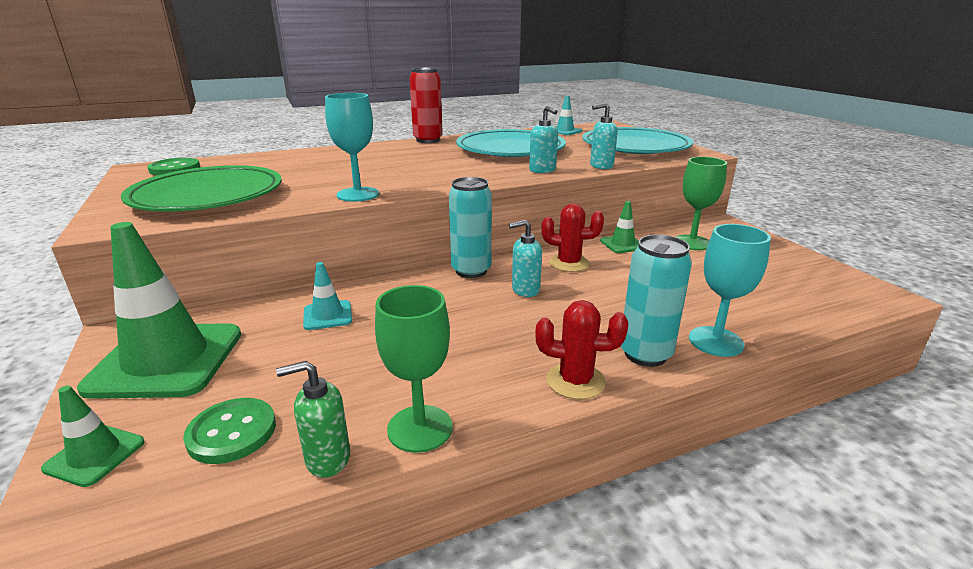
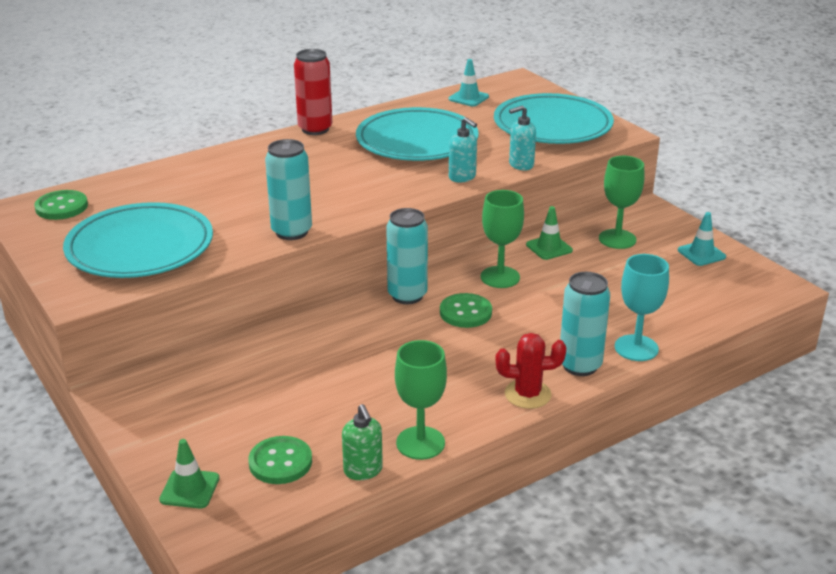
camera: 10 degrees left, 5 degrees up
(167, 360) = (180, 414): green traffic cone -> none
(208, 196) = (140, 247): green plate -> turquoise plate
(327, 315) = (294, 358): turquoise traffic cone -> turquoise traffic cone (701, 254)
(327, 458) = (363, 470): green soap dispenser -> green soap dispenser turned 90 degrees counterclockwise
(358, 194) = (291, 232): turquoise goblet -> turquoise can
(525, 290) = (465, 312): turquoise soap dispenser -> green button
(569, 263) = (500, 277): red cactus -> green goblet

